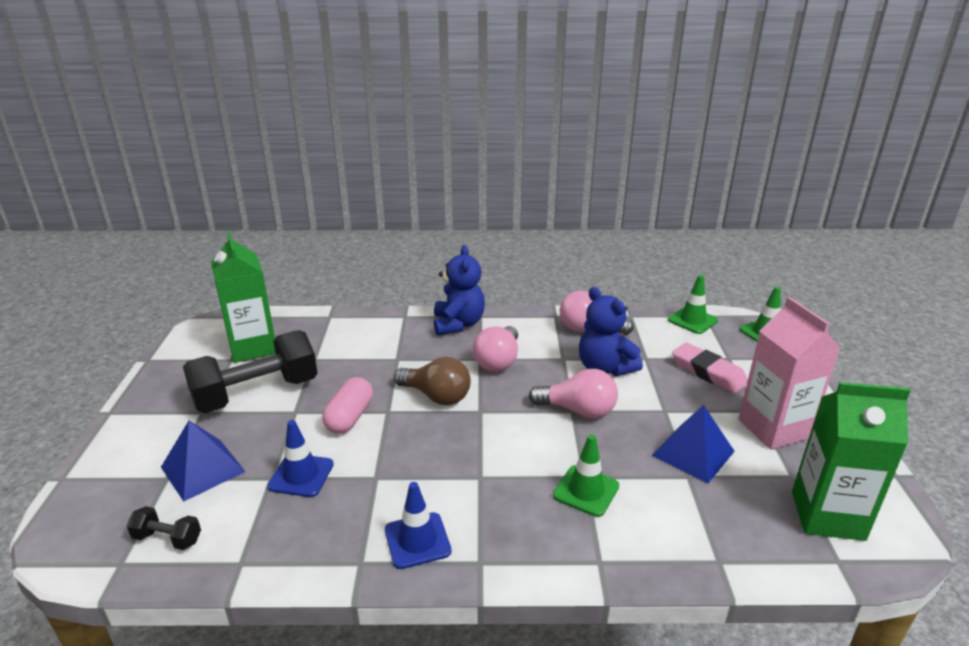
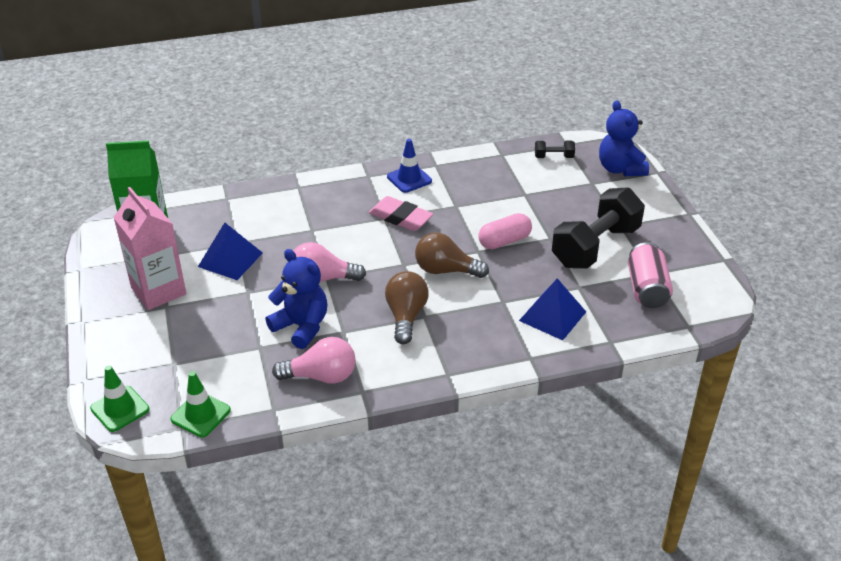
camera: 165 degrees right, 10 degrees up
(202, 469) = (575, 191): blue pyramid -> blue pyramid (552, 316)
(253, 347) = (647, 289): green carton -> pink can
(301, 475) = (506, 198): blue traffic cone -> none
(350, 417) = (504, 241): pink capsule -> pink capsule turned 60 degrees clockwise
(458, 324) = (466, 357): blue teddy bear -> blue teddy bear (620, 169)
(498, 361) = (406, 316): pink light bulb -> brown light bulb
(586, 491) = (310, 221): green traffic cone -> none
(708, 372) = (200, 340): pink eraser -> pink eraser (400, 218)

